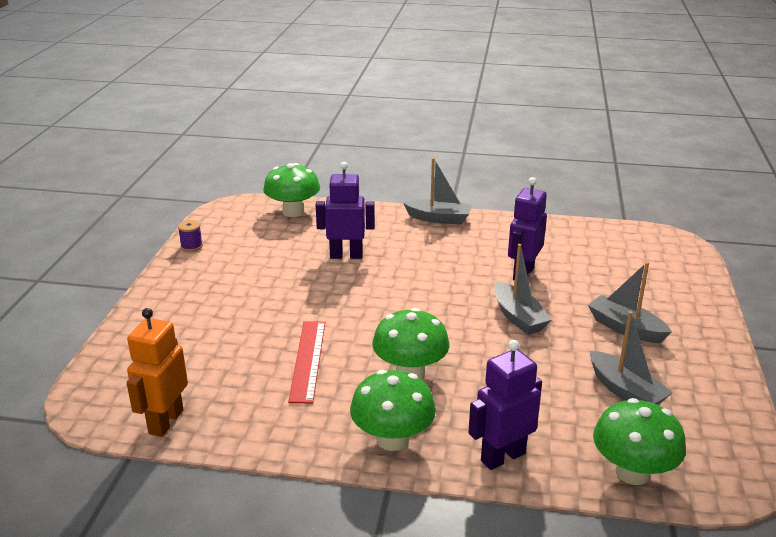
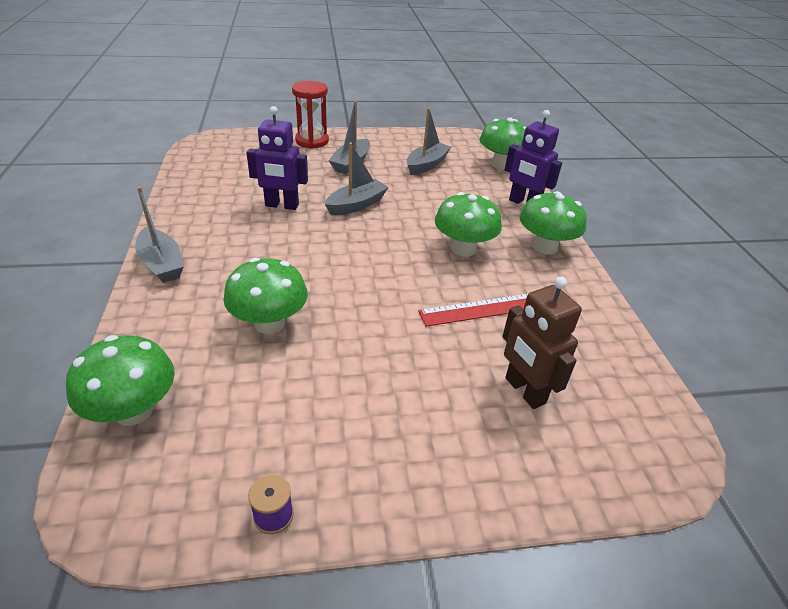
camera: 110 degrees left, 10 degrees up
(165, 422) = (636, 381): orange robot -> none
(203, 353) = (524, 391): none -> brown robot
(346, 255) = (269, 323): purple robot -> green mushroom
(439, 218) = (162, 264): grey boat -> grey boat turned 150 degrees clockwise
(690, 307) = (312, 141): none -> red hourglass

